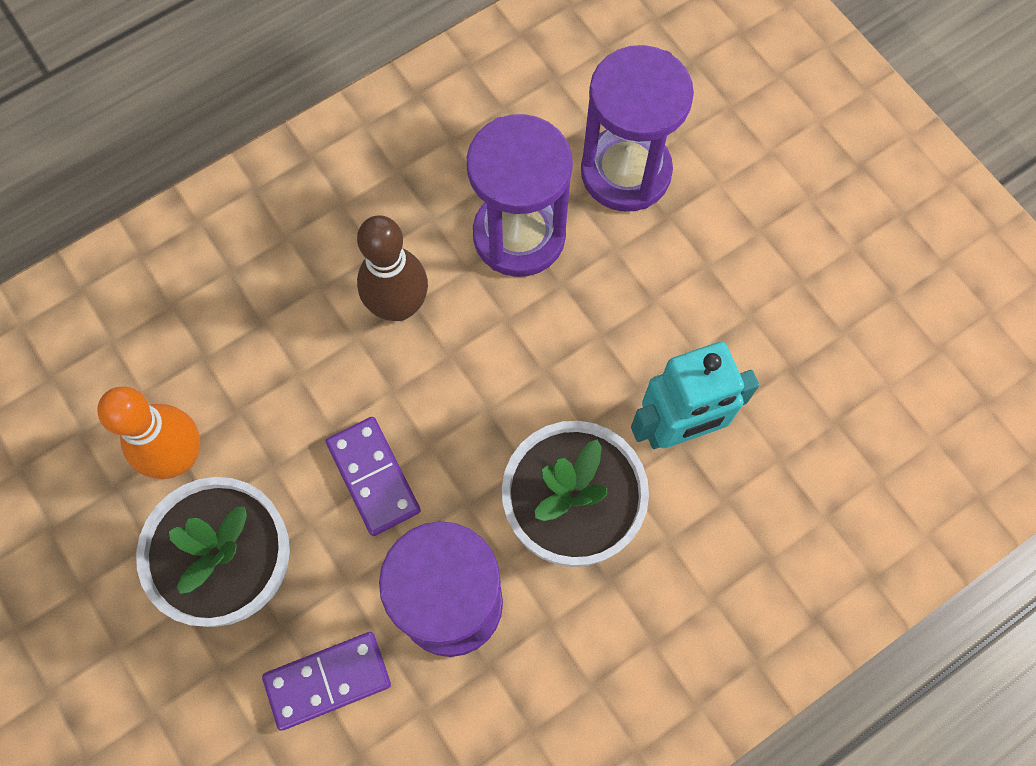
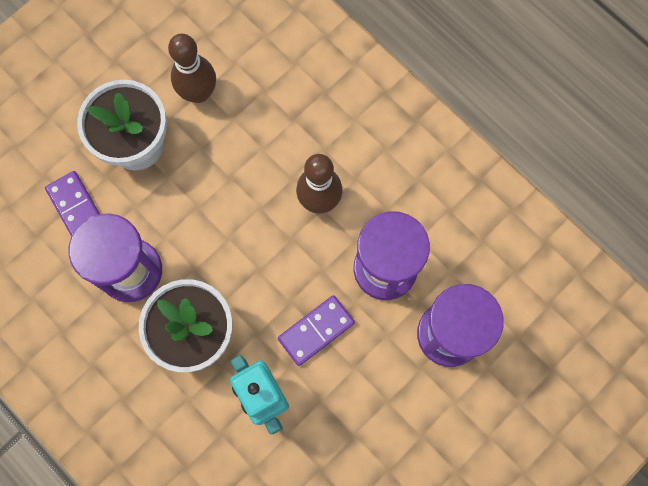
camera: 80 degrees right, 5 degrees up
(179, 456) = (199, 93): orange bowling pin -> brown bowling pin
(374, 477) = (203, 209): purple domino -> purple domino (316, 331)

